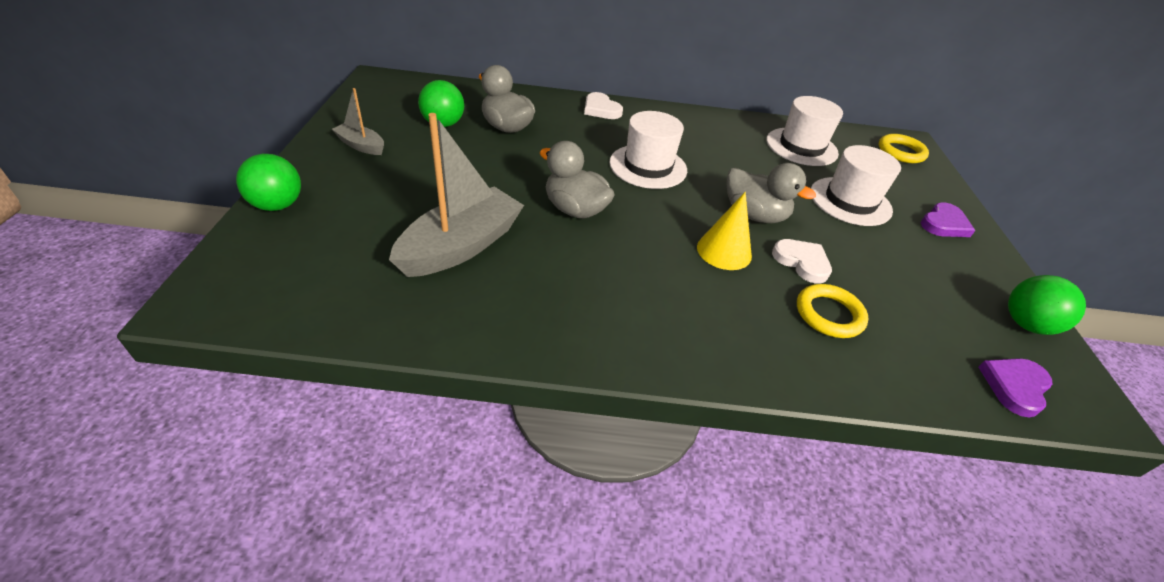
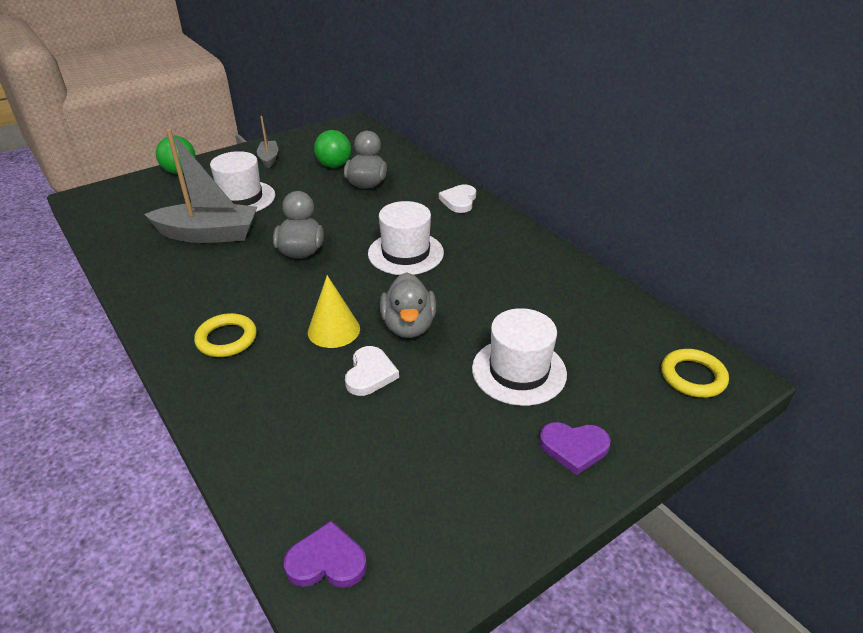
camera: 55 degrees right, 5 degrees down
(801, 147) = (579, 311): white hat -> white hat (241, 198)
(829, 314) = (311, 411): yellow ring -> yellow ring (226, 339)
(1026, 324) = (449, 554): green ball -> none

